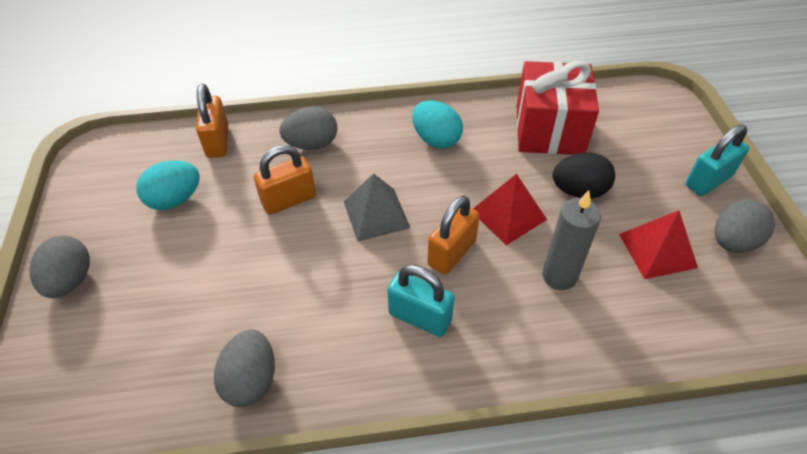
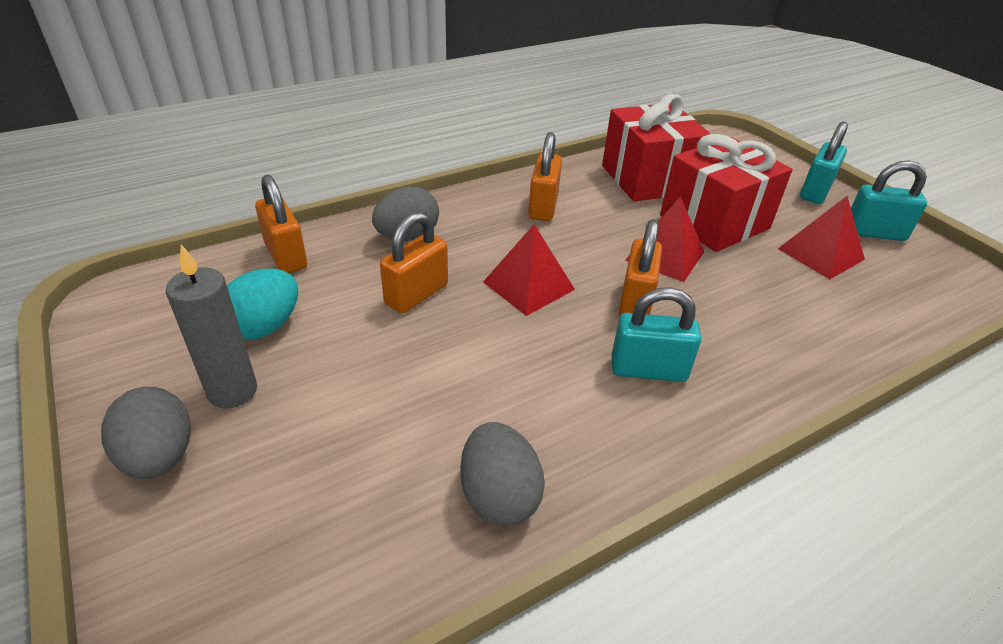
camera: 25 degrees left, 10 degrees down
(376, 214) = (528, 285): grey pyramid -> red pyramid
(436, 139) = (543, 207): turquoise egg -> orange padlock
(559, 276) = (754, 296): grey candle -> grey candle (232, 391)
(579, 191) = (714, 222): black egg -> red gift
(733, 242) = (874, 233): grey egg -> turquoise padlock

